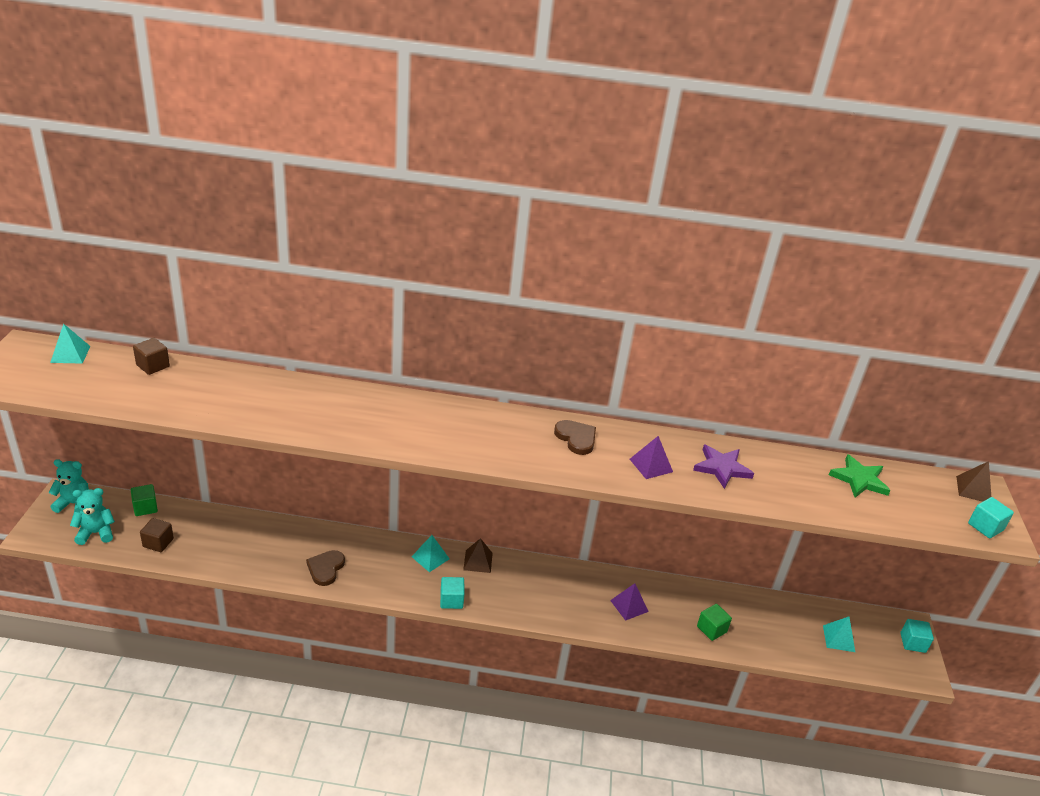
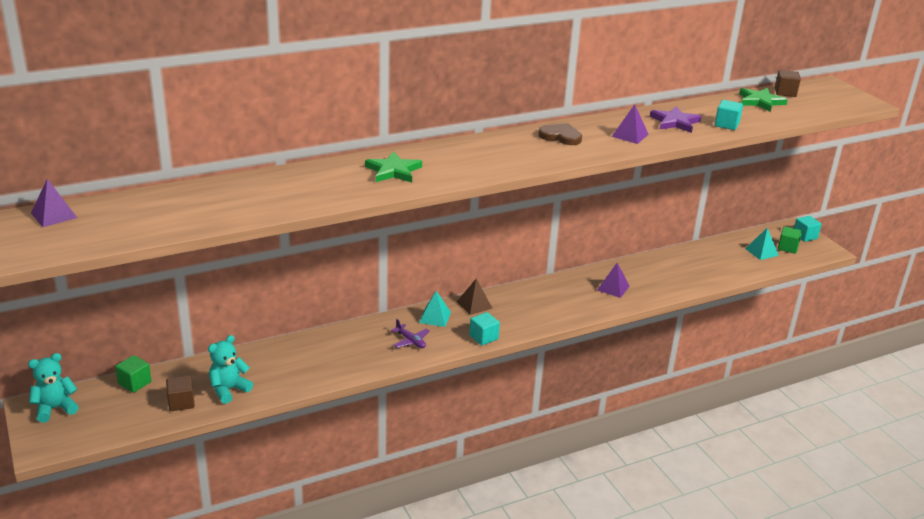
camera: 30 degrees left, 5 degrees down
(70, 354) = (54, 215): turquoise pyramid -> purple pyramid
(96, 533) = (108, 420): turquoise teddy bear -> turquoise teddy bear (229, 390)
(153, 366) = (151, 198): brown cube -> brown cube (785, 92)
(325, 568) = (358, 359): brown heart -> none
(372, 416) = (393, 171): none -> green star
(385, 572) = (410, 341): none -> purple plane
(711, 629) = (681, 279): green cube -> green cube (787, 247)
(973, 489) = (826, 86): brown pyramid -> none
(985, 527) = (855, 102): turquoise cube -> turquoise cube (726, 124)

